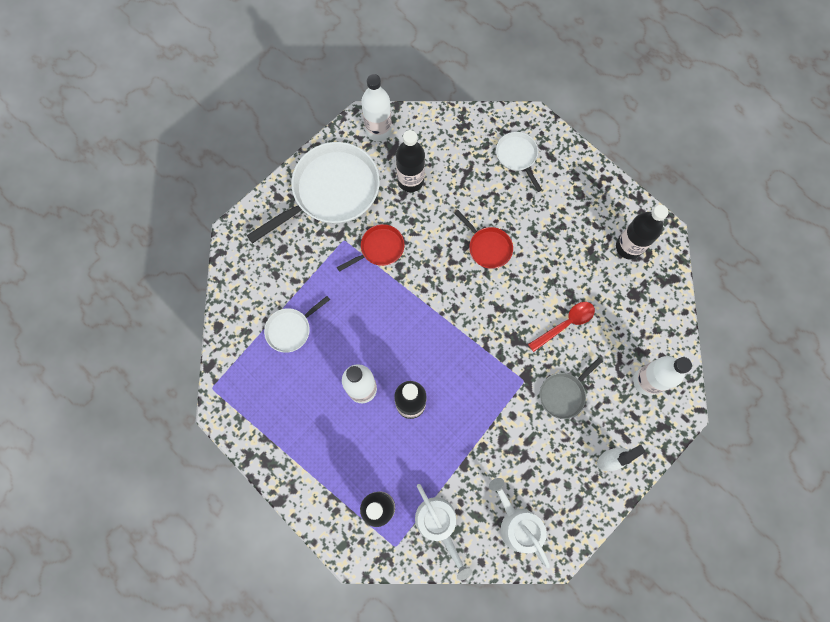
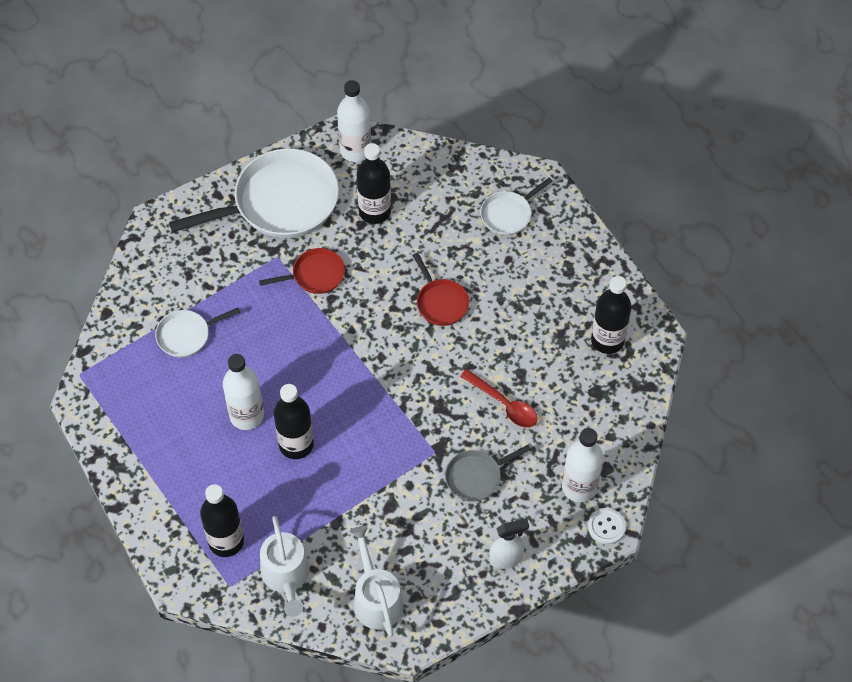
camera: 15 degrees right, 15 degrees down
(517, 156) = (508, 214): white pan -> white pan turned 120 degrees counterclockwise
(565, 324) = (504, 404): red spoon -> red spoon turned 60 degrees clockwise
(678, 410) = (606, 527): none -> white button

